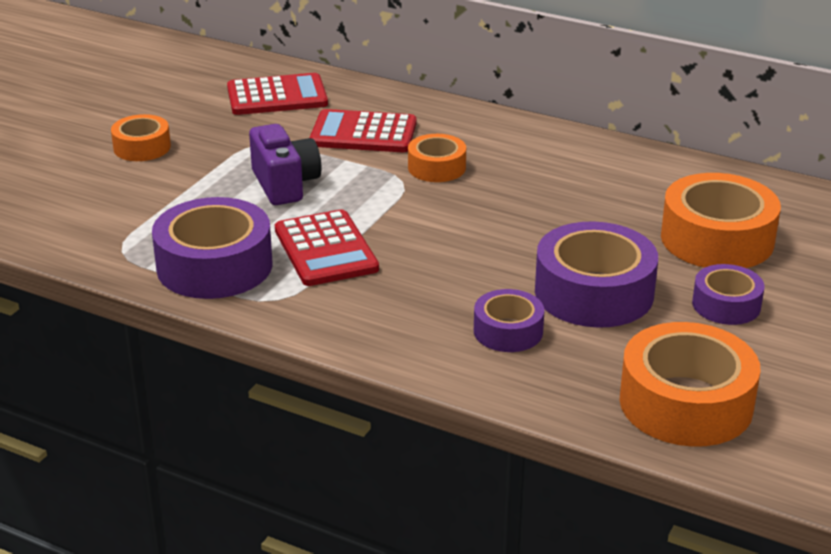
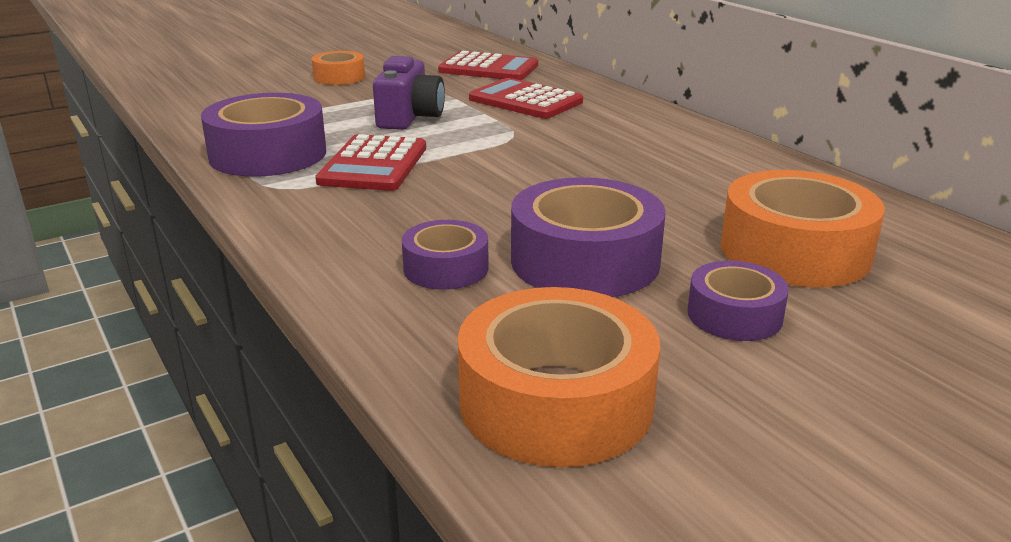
camera: 30 degrees right, 5 degrees down
(436, 167) = (558, 133): orange tape -> none

